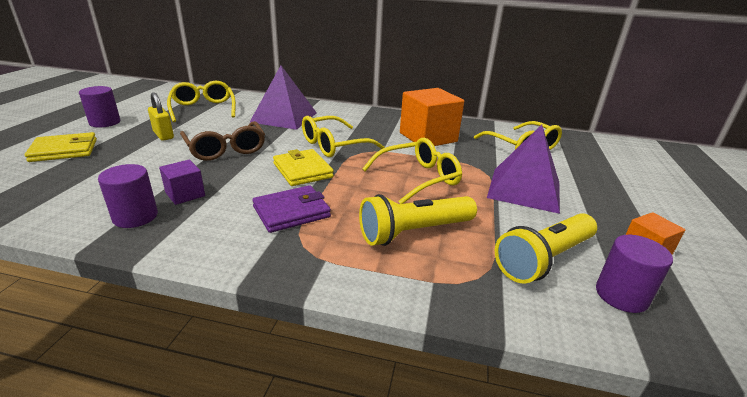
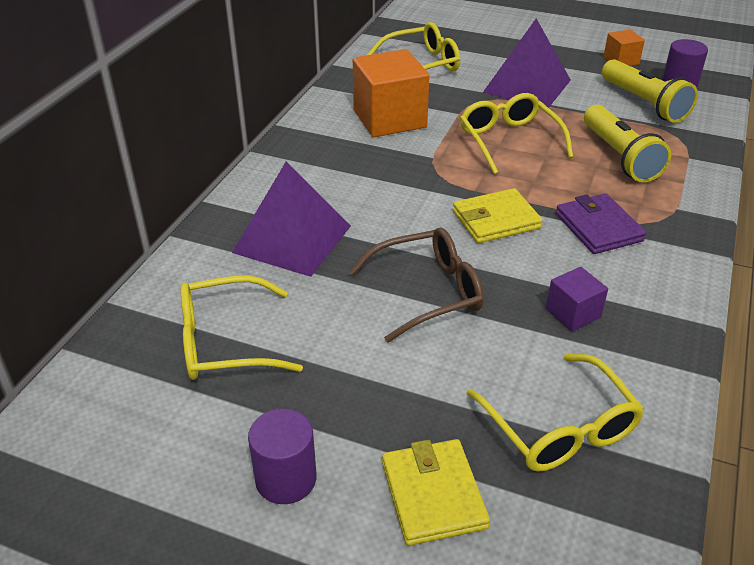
camera: 80 degrees left, 10 degrees up
(135, 217) = (634, 346): purple cylinder -> none
(163, 135) = (365, 373): yellow padlock -> none
(334, 145) = (415, 193): yellow glasses -> yellow glasses (559, 428)

